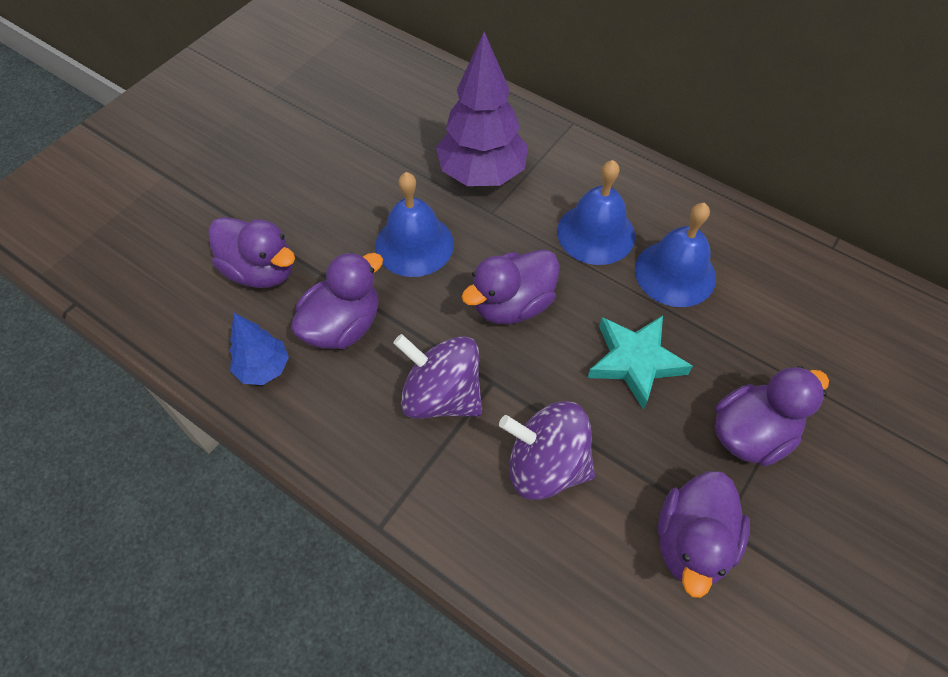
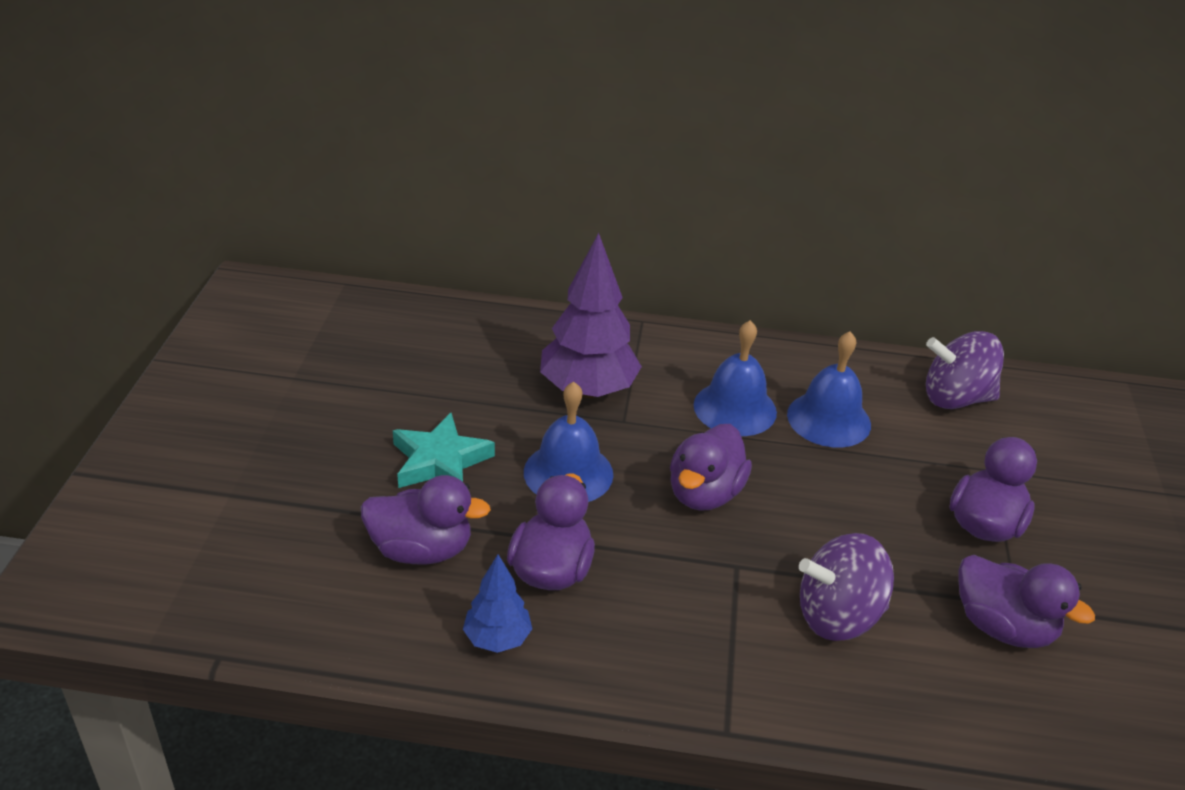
camera: 30 degrees left, 20 degrees down
(441, 395) = (698, 595): purple spinning top -> purple spinning top (955, 398)
(635, 361) = (849, 502): turquoise star -> turquoise star (440, 461)
(692, 542) = (1003, 627): purple duck -> purple duck turned 45 degrees counterclockwise

